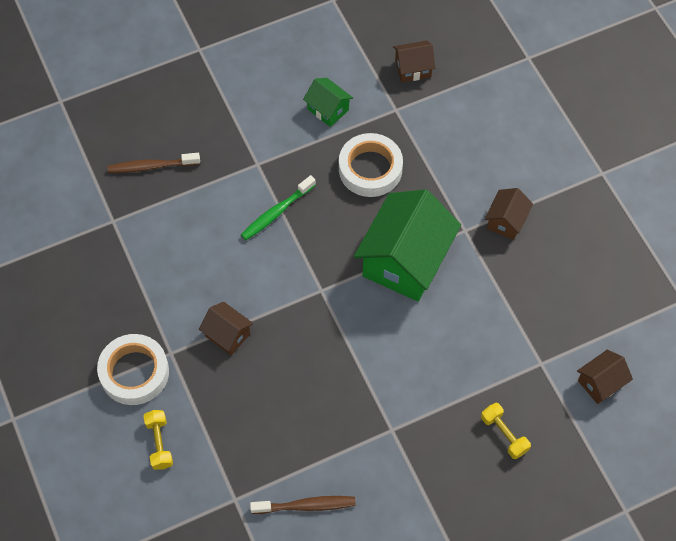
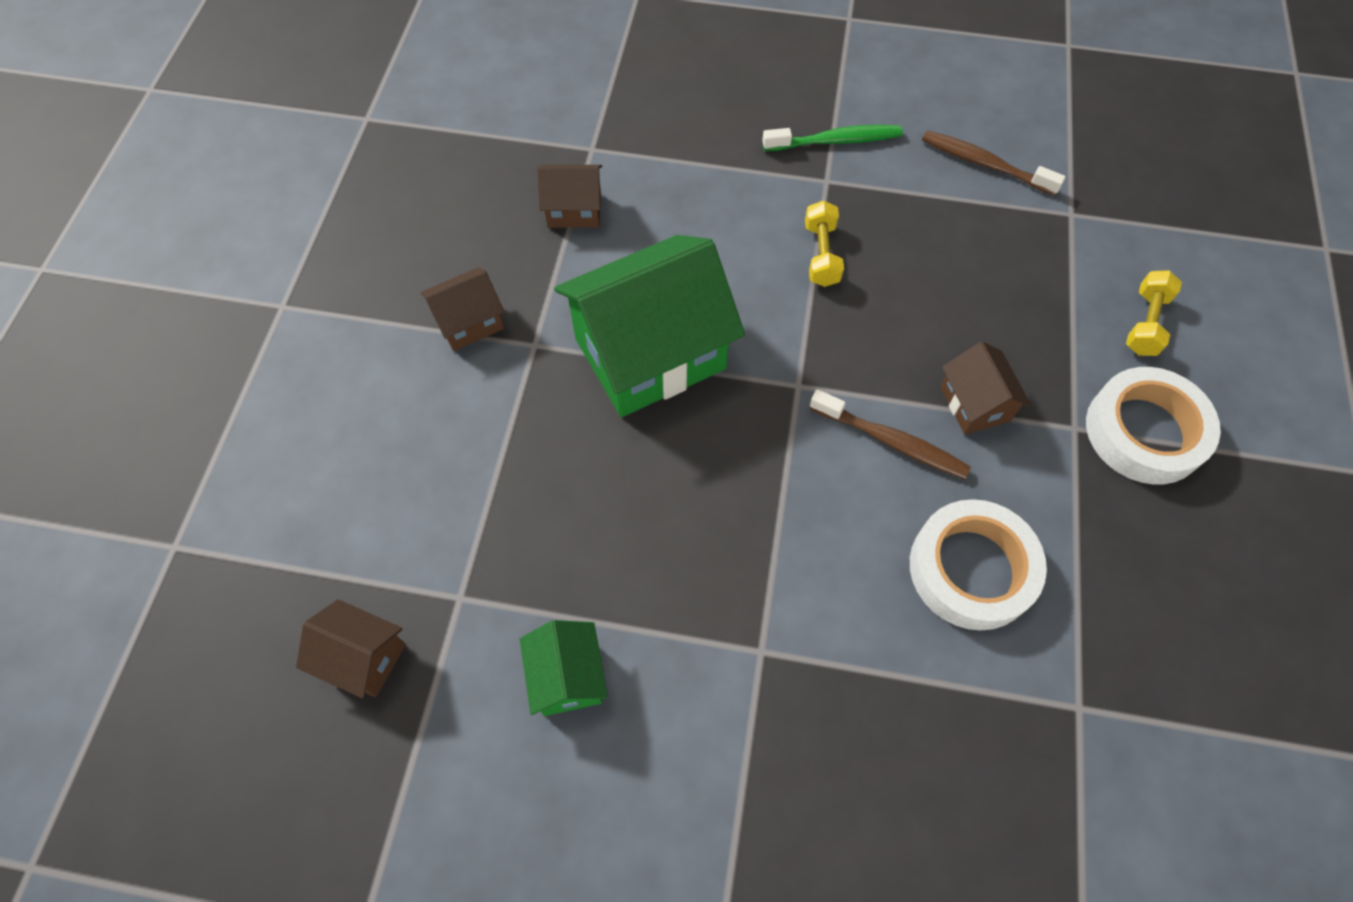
camera: 145 degrees left, 0 degrees up
(151, 166) = (957, 776): brown toothbrush -> brown toothbrush (891, 441)
(276, 212) = (786, 542): green toothbrush -> green toothbrush (836, 141)
(370, 169) = (586, 519): white tape -> white tape (971, 569)
(504, 434) = (700, 109): yellow dumbbell -> yellow dumbbell (821, 254)
(600, 383) = (546, 97): brown house -> brown house (574, 210)

